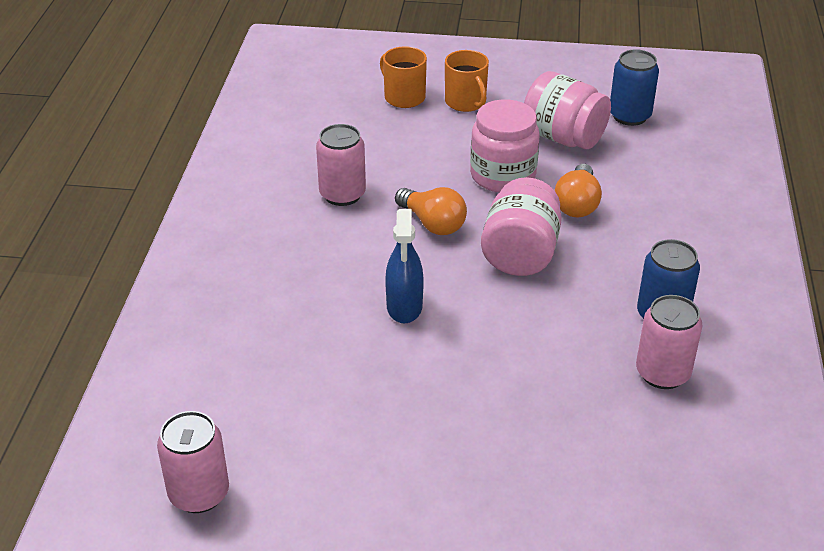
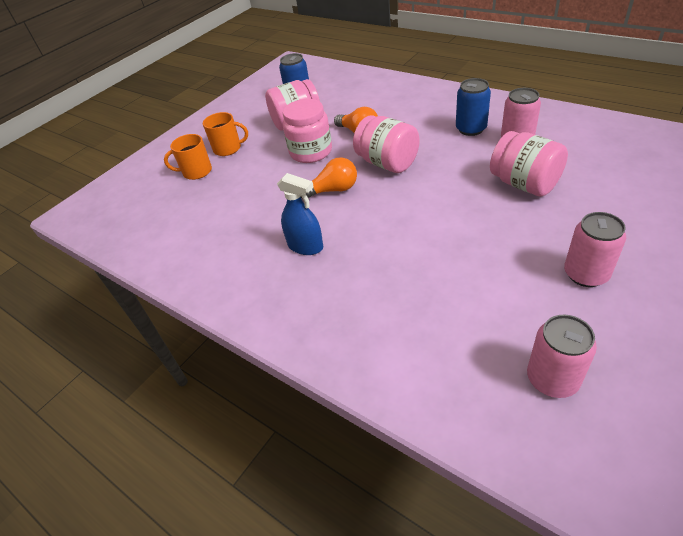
camera: 55 degrees left, 5 degrees up
(342, 194) = (271, 223): pink can -> pink can (586, 274)
(404, 307) = (405, 221): blue spray bottle -> blue spray bottle (305, 246)
(551, 403) = (524, 184): none -> pink jar

